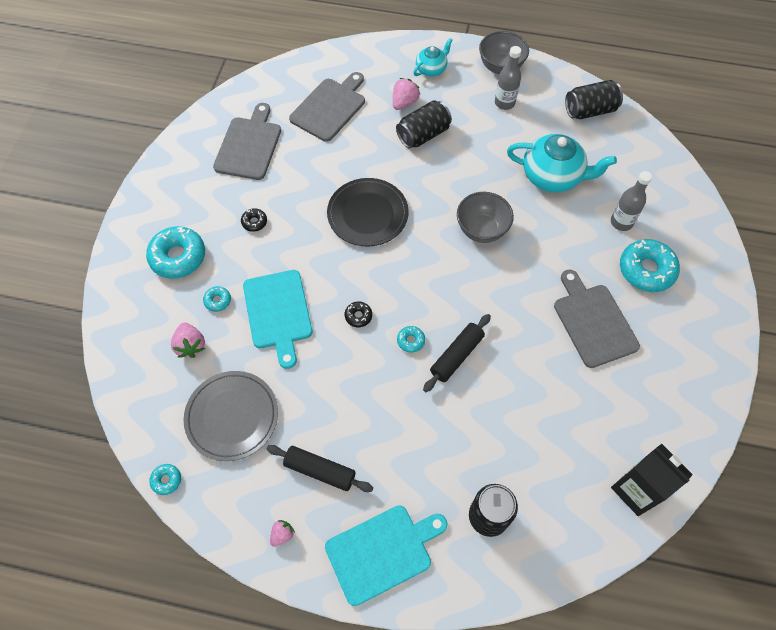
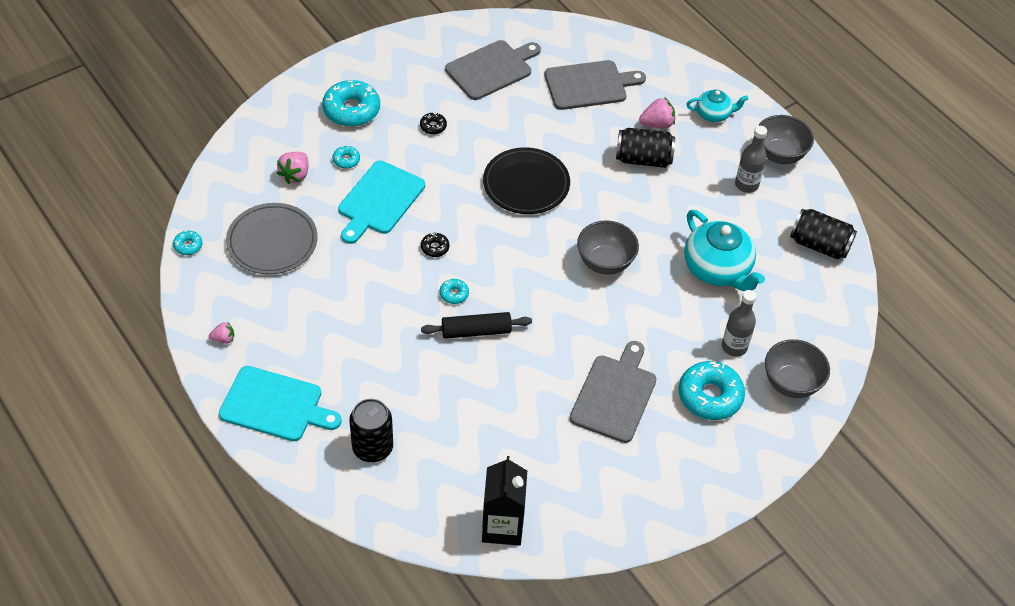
camera: 40 degrees right, 10 degrees down
(320, 471) = (291, 322): black rolling pin -> none
(678, 219) = (791, 383): none -> grey bowl

